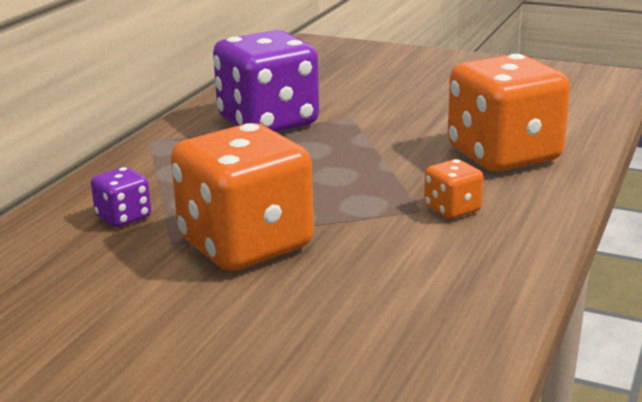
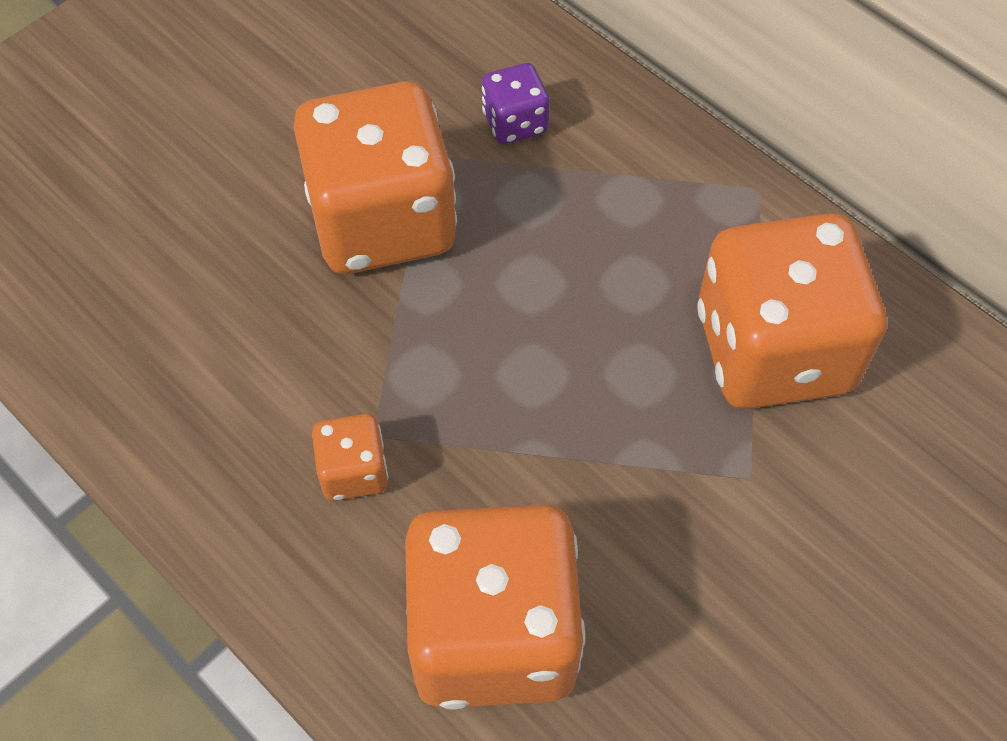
camera: 110 degrees right, 35 degrees up
(268, 123) = (773, 350): purple dice -> orange dice

